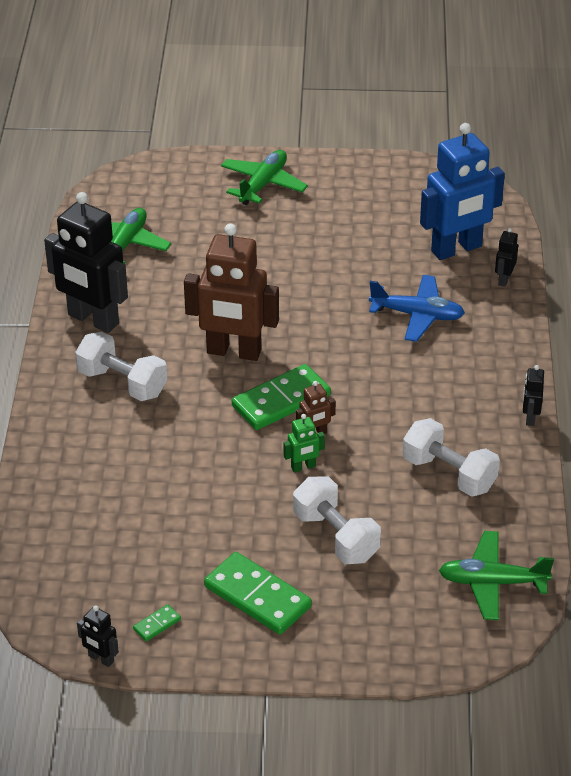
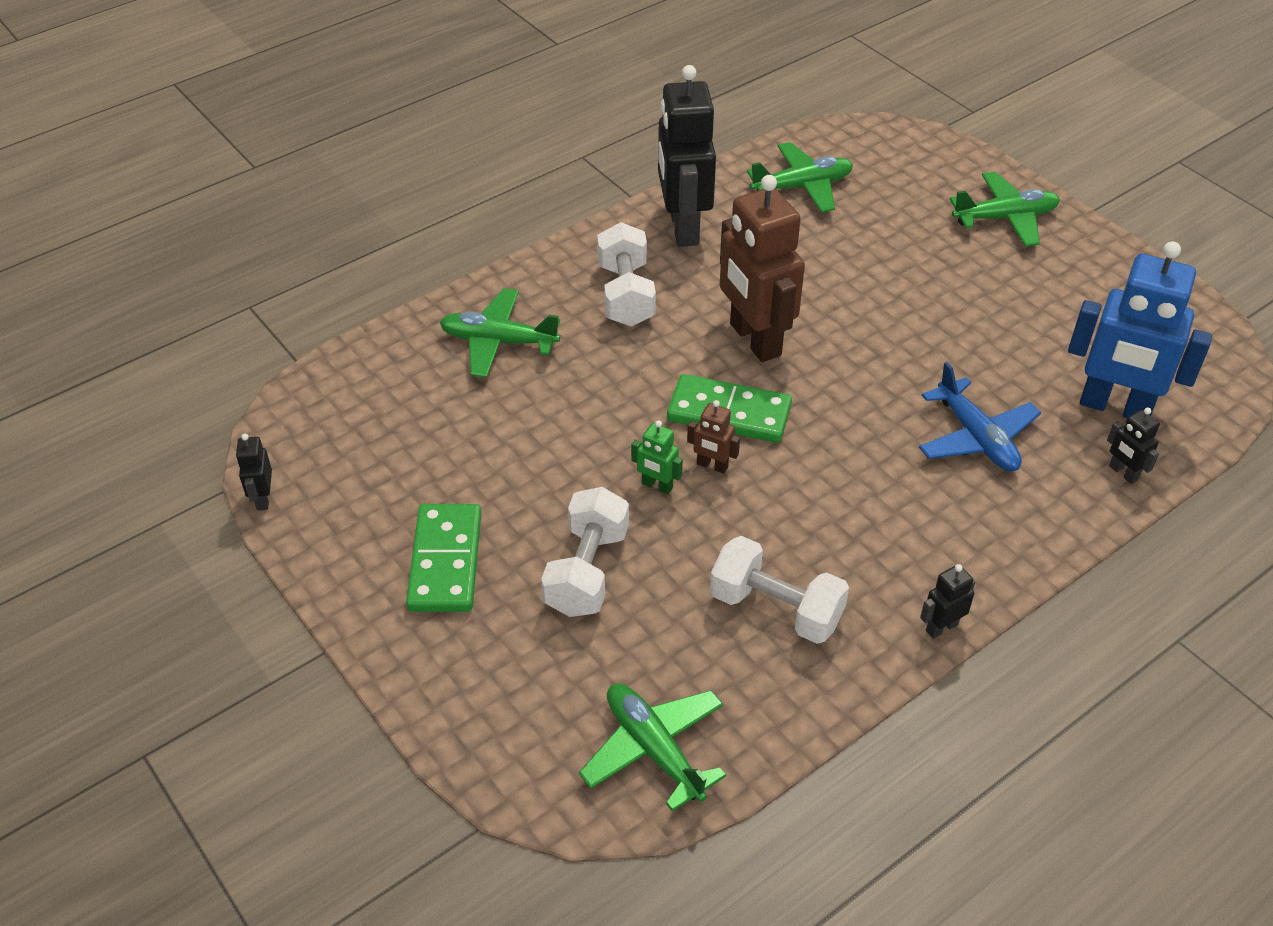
camera: 50 degrees right, 5 degrees up
(91, 466) = (498, 341): none -> green plane
(157, 624) = (341, 510): green domino -> none
(449, 474) = (776, 609): white dumbbell -> white dumbbell turned 60 degrees counterclockwise
(504, 279) = (1123, 473): black robot -> black robot turned 105 degrees counterclockwise

